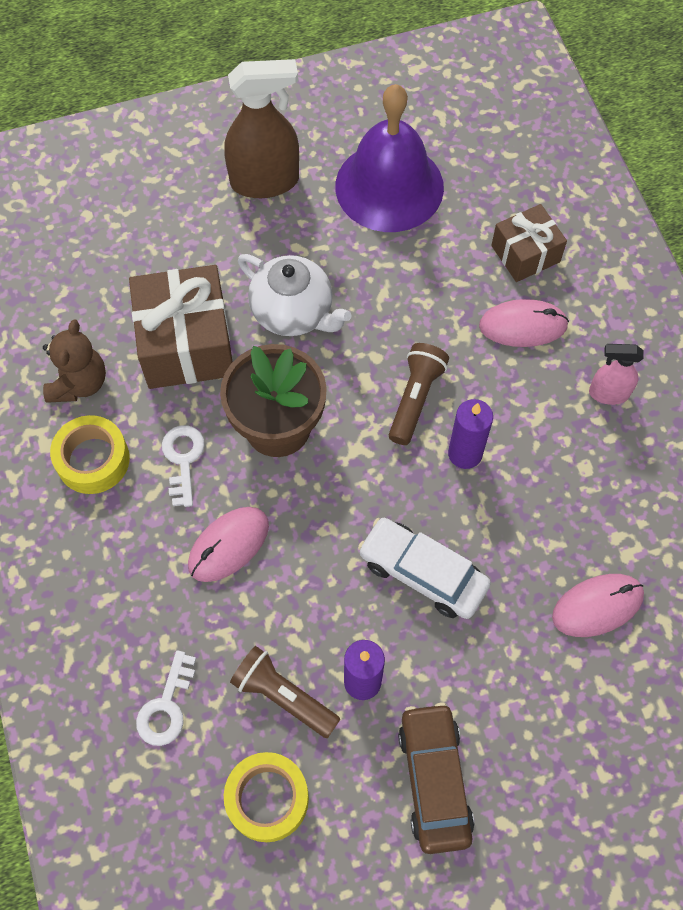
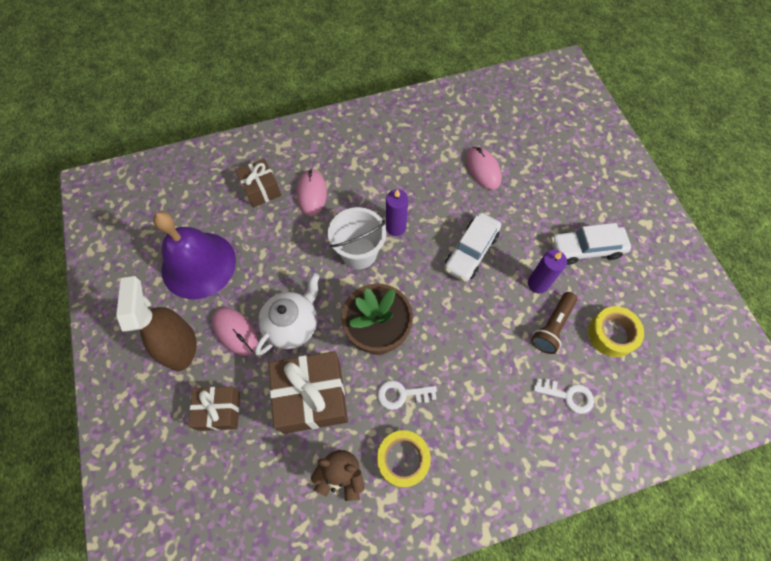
camera: 90 degrees left, 0 degrees up
(175, 236) = (219, 411): none -> brown gift
(229, 545) = (461, 362): pink mouse -> pink mouse (235, 331)
(415, 398) = (359, 253): brown flashlight -> white bucket
(434, 780) = (586, 249): brown car -> white car
(608, 393) = (358, 155): pink spray bottle -> none

